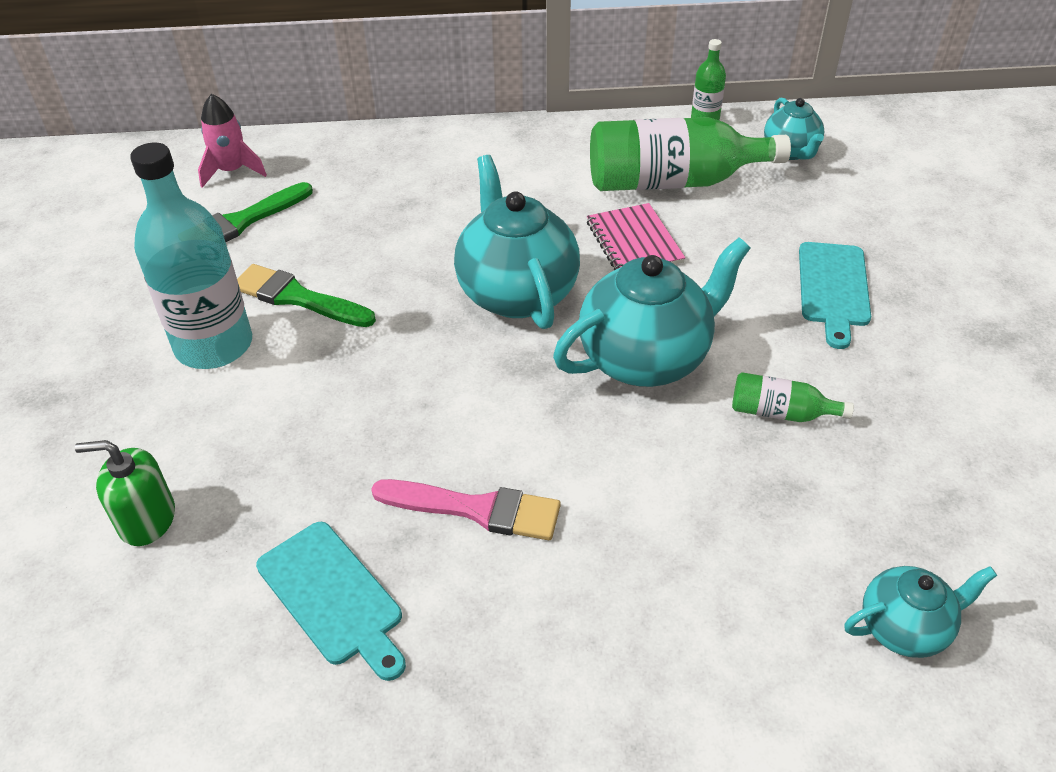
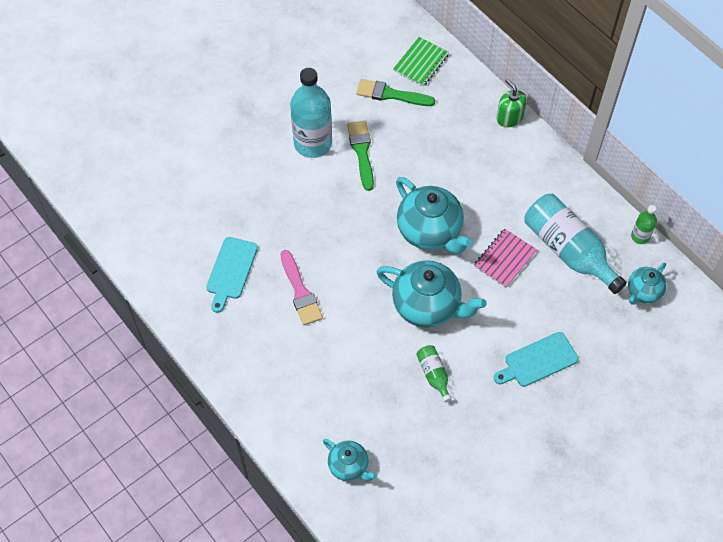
camera: 55 degrees right, 15 degrees up
(147, 519) = (220, 189): green soap dispenser -> green soap dispenser (509, 117)
(232, 171) = (421, 63): pink rocket -> green notebook
(516, 293) = (430, 232): turquoise teapot -> turquoise teapot turned 105 degrees clockwise
(672, 182) = (568, 250): green bottle -> turquoise bottle

